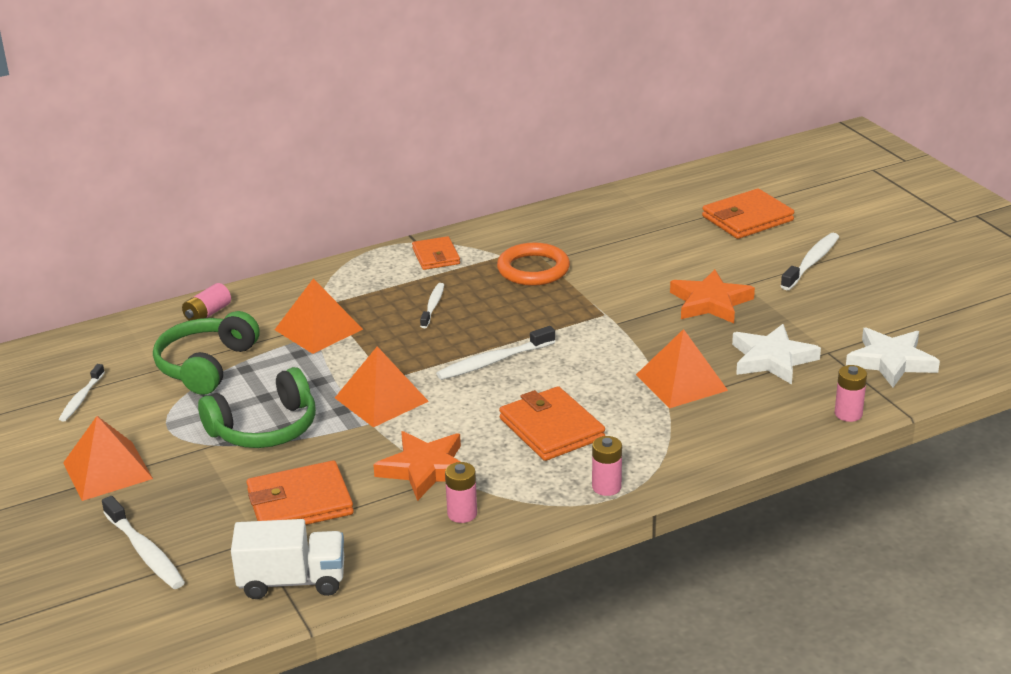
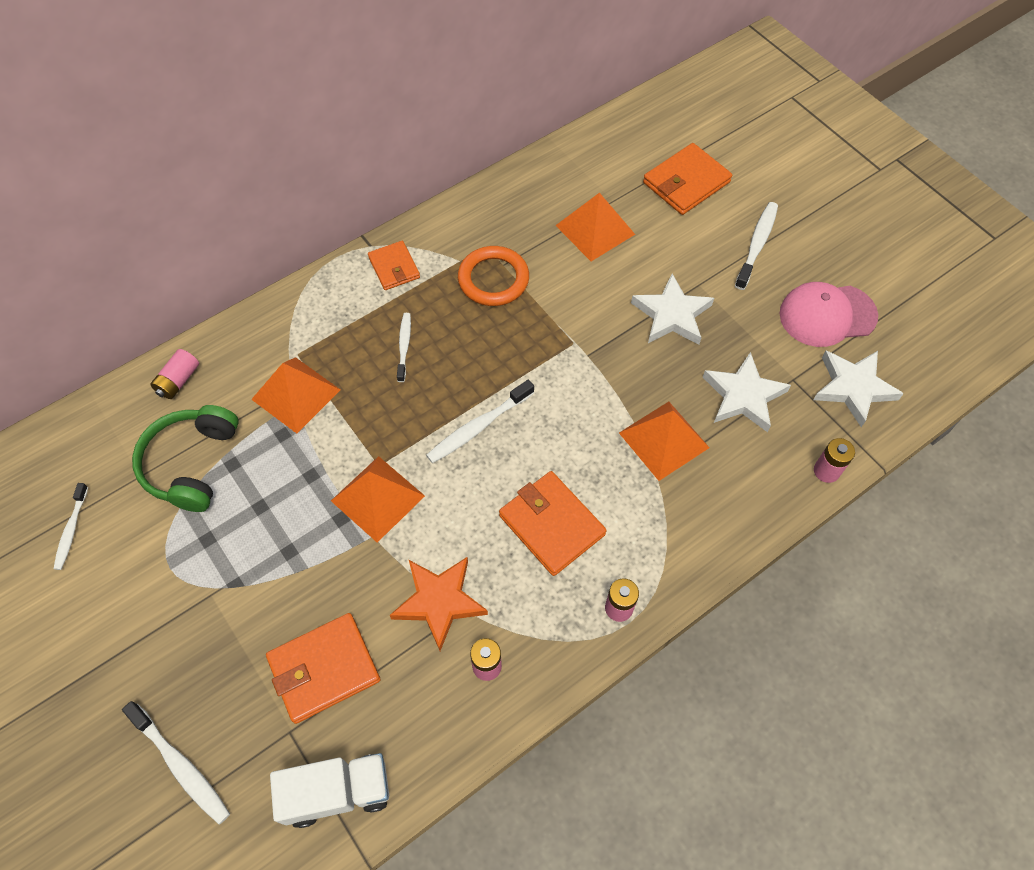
camera: 10 degrees left, 30 degrees up
(107, 470) = (119, 642): orange pyramid -> orange pyramid (595, 229)
(265, 428) = (269, 557): green headphones -> none
(710, 302) = (671, 315): orange star -> white star
(875, 312) = (827, 315): none -> pink cap

